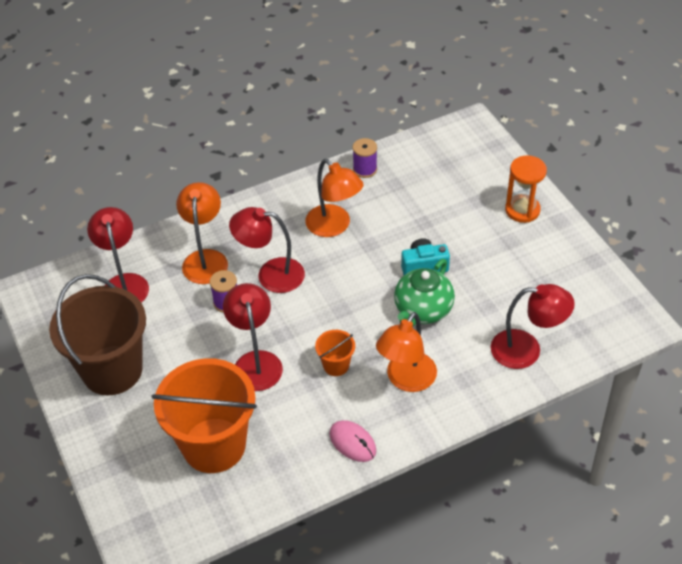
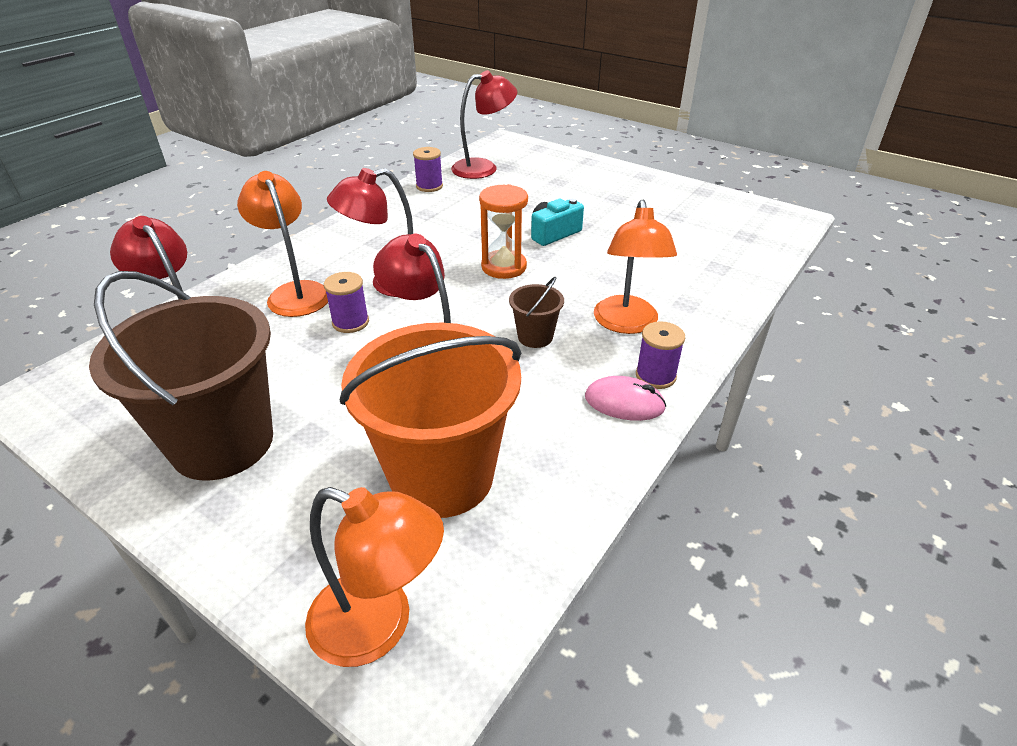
camera: 30 degrees left, 10 degrees down
(334, 227) = (432, 230): orange lamp -> orange lamp (379, 626)
(336, 365) = (535, 337): orange bucket -> brown bucket
(389, 431) = (655, 376): none -> purple spool
(422, 310) = (585, 265): green teapot -> none
(522, 210) = (605, 177): orange hourglass -> orange hourglass (504, 267)
(526, 350) = (718, 263): red lamp -> red lamp (483, 168)

